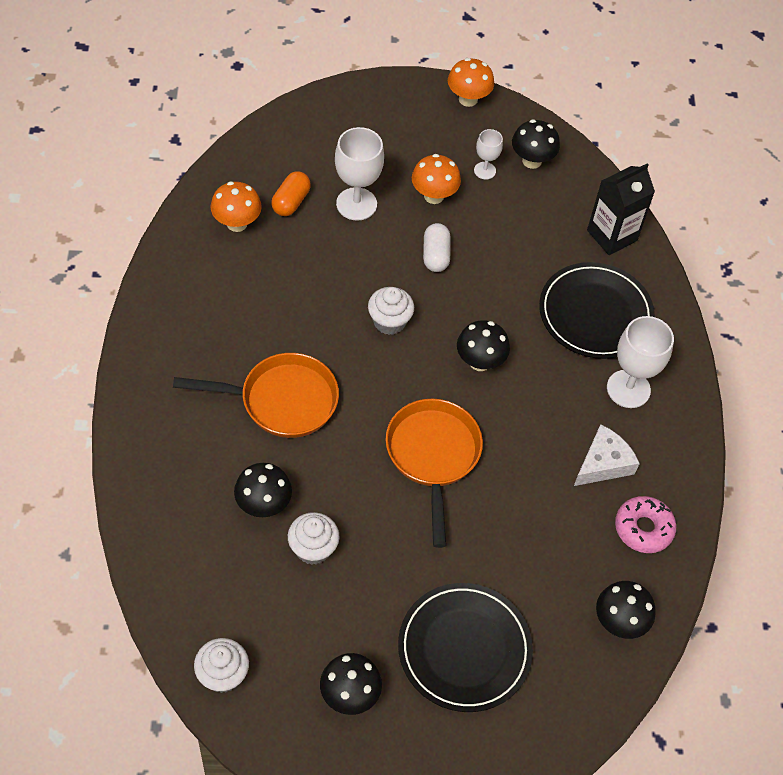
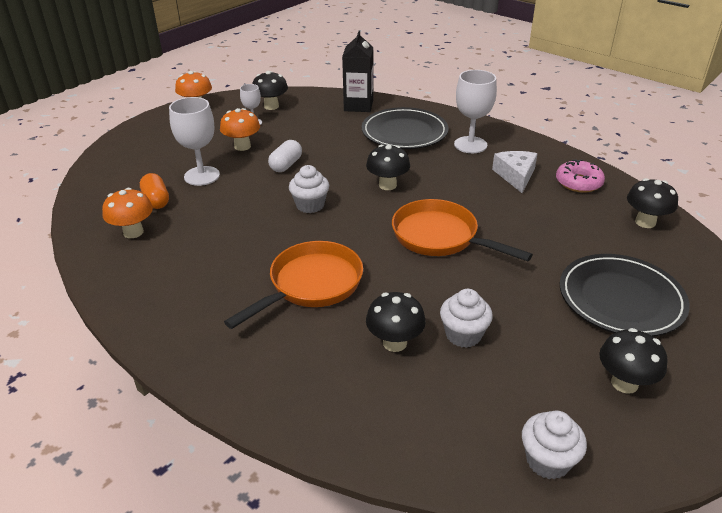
camera: 45 degrees left, 20 degrees down
(435, 255) = (286, 165): white capsule -> white capsule turned 75 degrees clockwise

